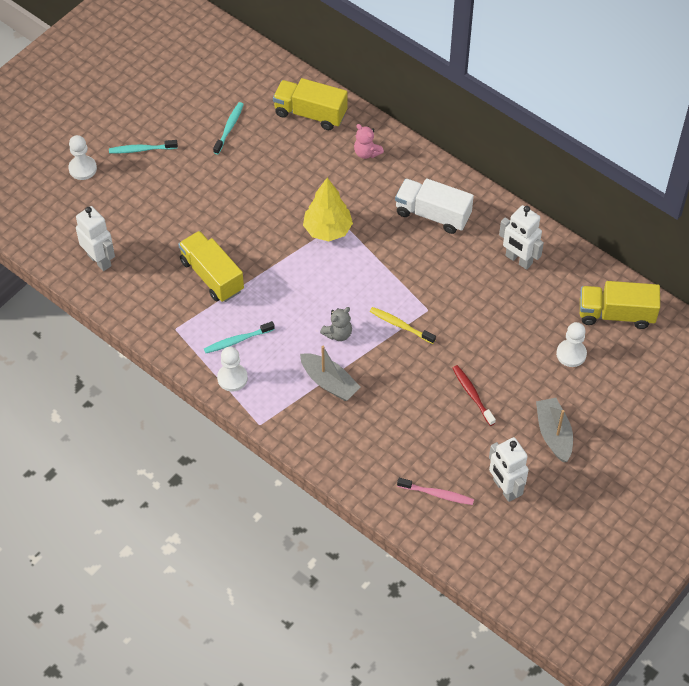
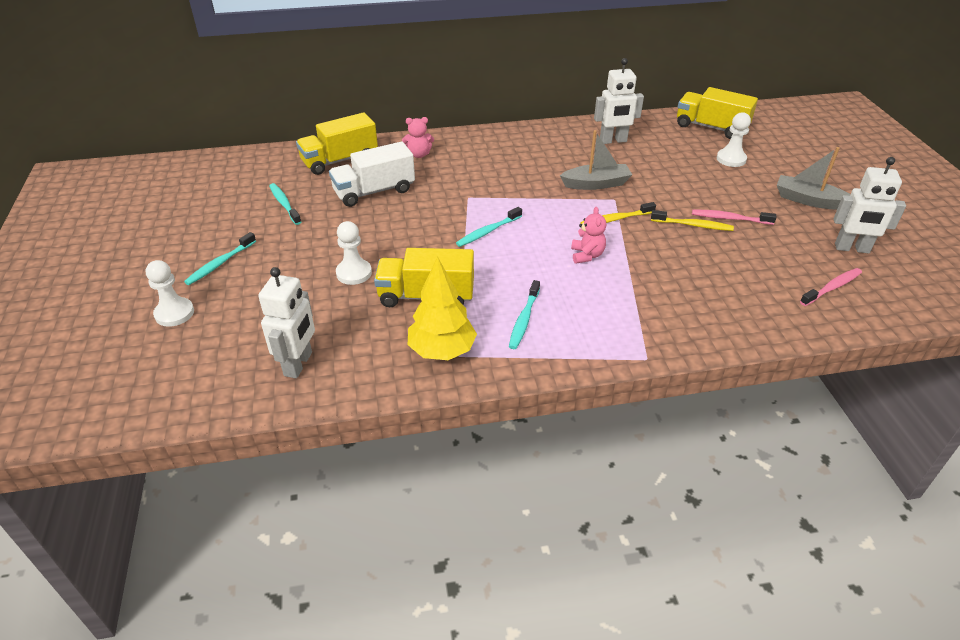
camera: 50 degrees left, 15 degrees down
(99, 260) = (298, 364): white robot -> white robot turned 105 degrees clockwise
(232, 378) = (567, 347): white pawn -> white pawn (354, 273)
(310, 261) = (488, 231): none -> turquoise toothbrush
(327, 230) = (467, 207): yellow tree -> yellow tree (442, 351)
(329, 382) = (638, 287): grey boat -> grey boat (596, 184)
(338, 334) = (587, 255): grey teddy bear -> pink teddy bear
(432, 214) = (521, 155): white truck -> white truck (374, 191)
(439, 376) = (693, 225): none -> yellow toothbrush
(472, 394) = (730, 218): red toothbrush -> pink toothbrush
(616, 314) = (711, 127): yellow truck -> yellow truck turned 75 degrees clockwise

